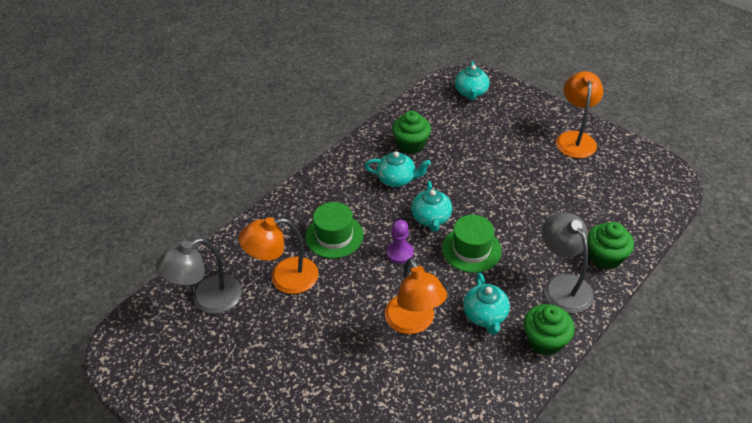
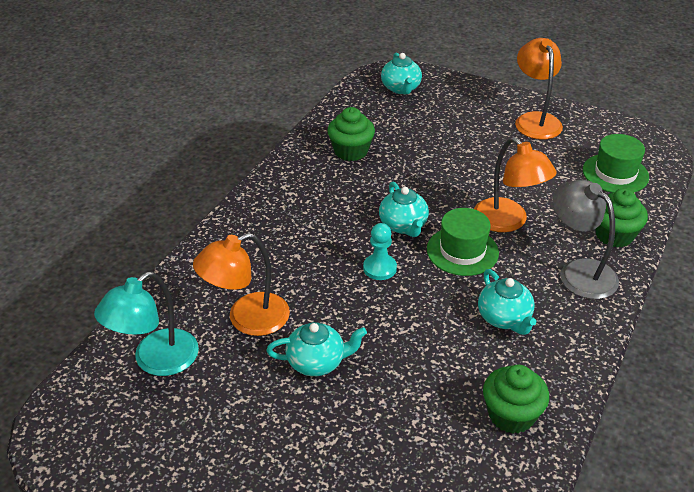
camera: 15 degrees left, 5 degrees down
(207, 300) = (156, 361): grey lamp -> turquoise lamp
(334, 236) = (293, 262): green hat -> green hat (615, 173)
(397, 179) = (347, 190): turquoise teapot -> turquoise teapot (317, 362)
(399, 253) = (380, 268): purple pawn -> turquoise pawn
(413, 323) = (424, 341): orange lamp -> orange lamp (508, 222)
(544, 341) = (581, 333): green cupcake -> green cupcake (511, 415)

